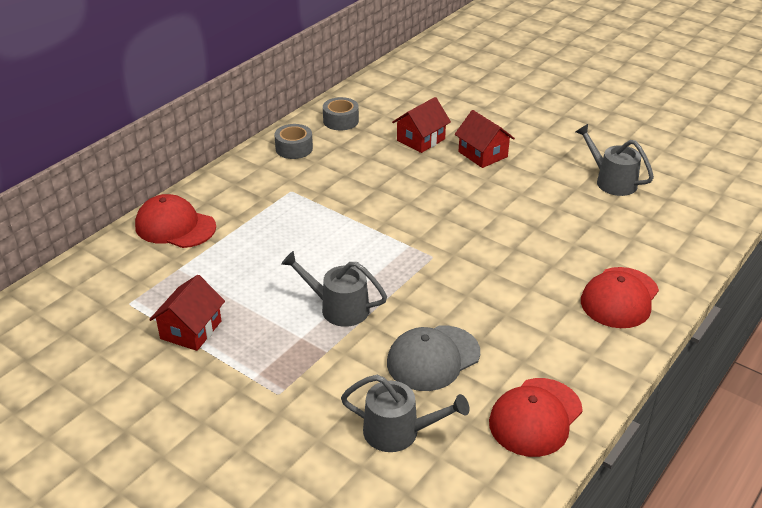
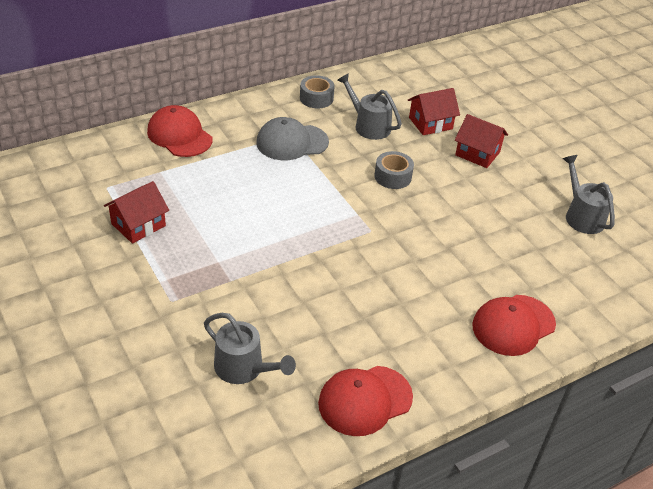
camera: 20 degrees right, 5 degrees up
(338, 308) = (263, 248): grey watering can -> grey watering can (369, 126)
(341, 121) = (372, 85): grey tape -> grey tape (393, 176)
(433, 358) = (312, 318): grey cap -> grey cap (292, 142)
(483, 154) = (477, 153): red house -> red house turned 45 degrees counterclockwise

